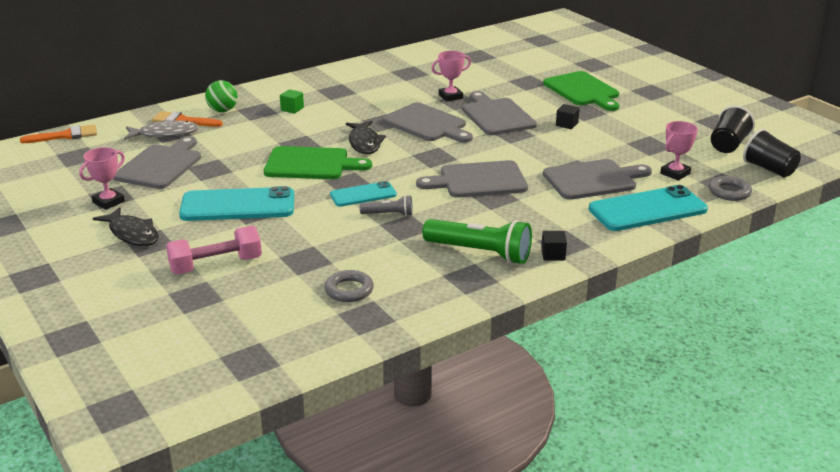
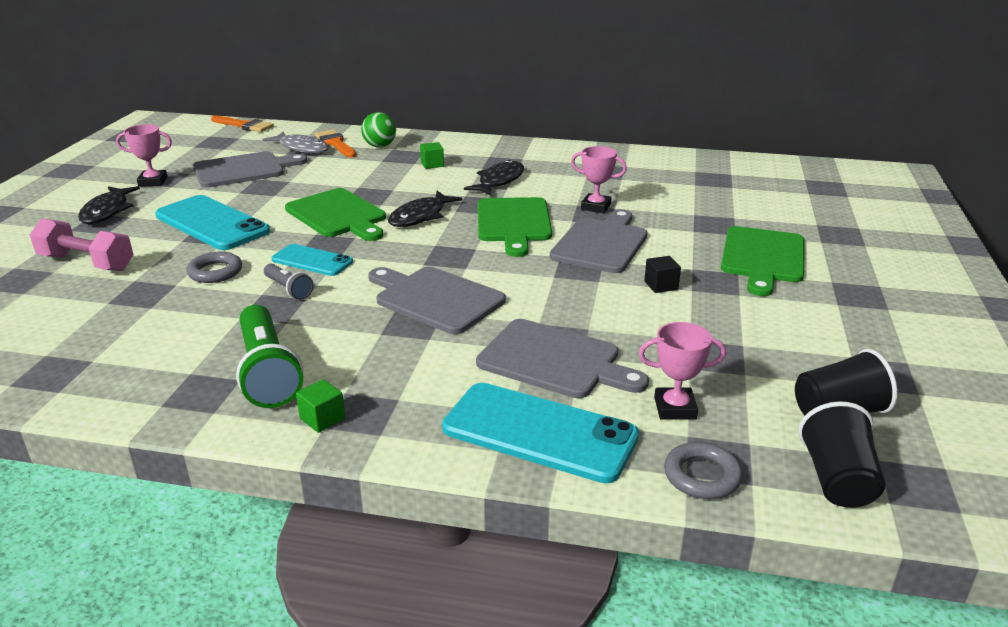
camera: 45 degrees right, 0 degrees up
(349, 290) = (101, 339): grey ring -> grey ring (215, 272)
(361, 103) = (499, 181): none -> black fish
(427, 124) = (513, 223): grey cutting board -> green cutting board
(553, 255) = (322, 419): black cube -> green cube

